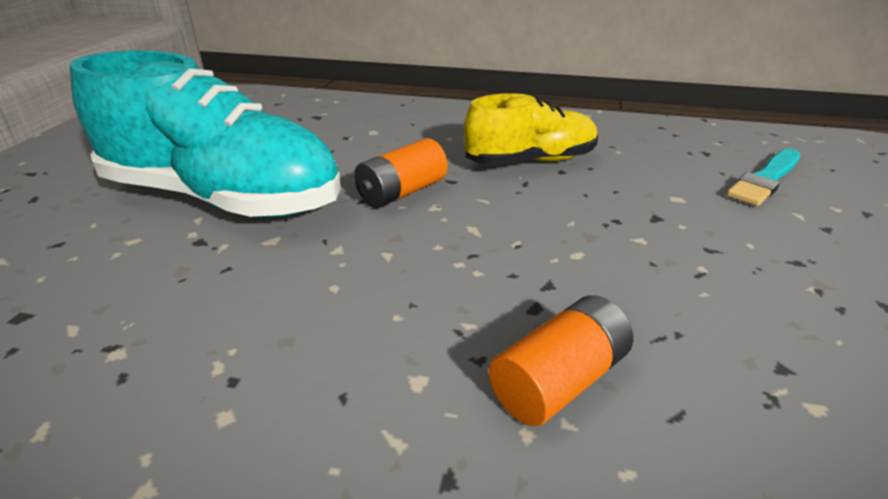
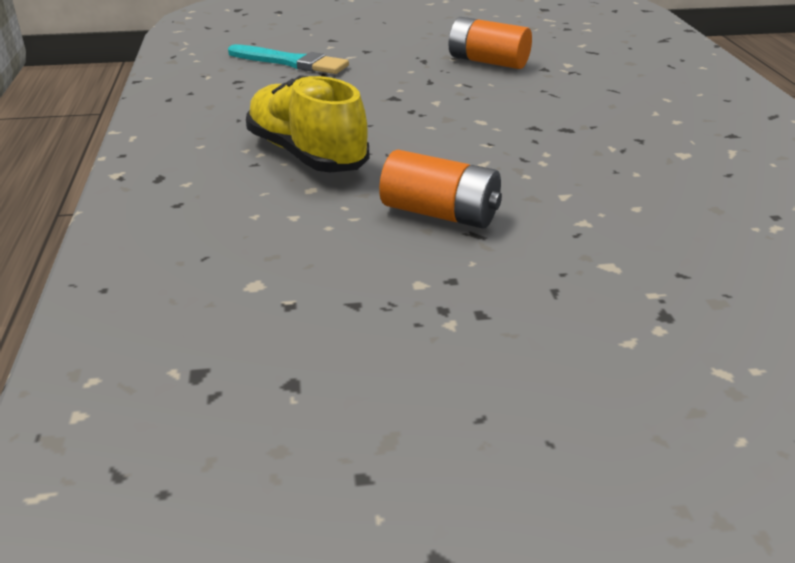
camera: 110 degrees left, 0 degrees up
(223, 198) = (567, 342): turquoise shoe -> none
(558, 381) = (628, 116): orange battery -> orange battery (488, 62)

